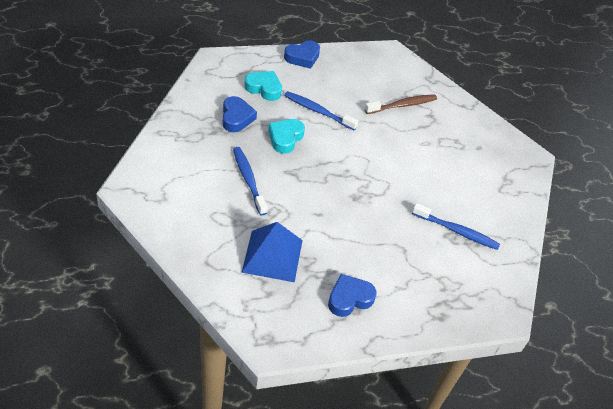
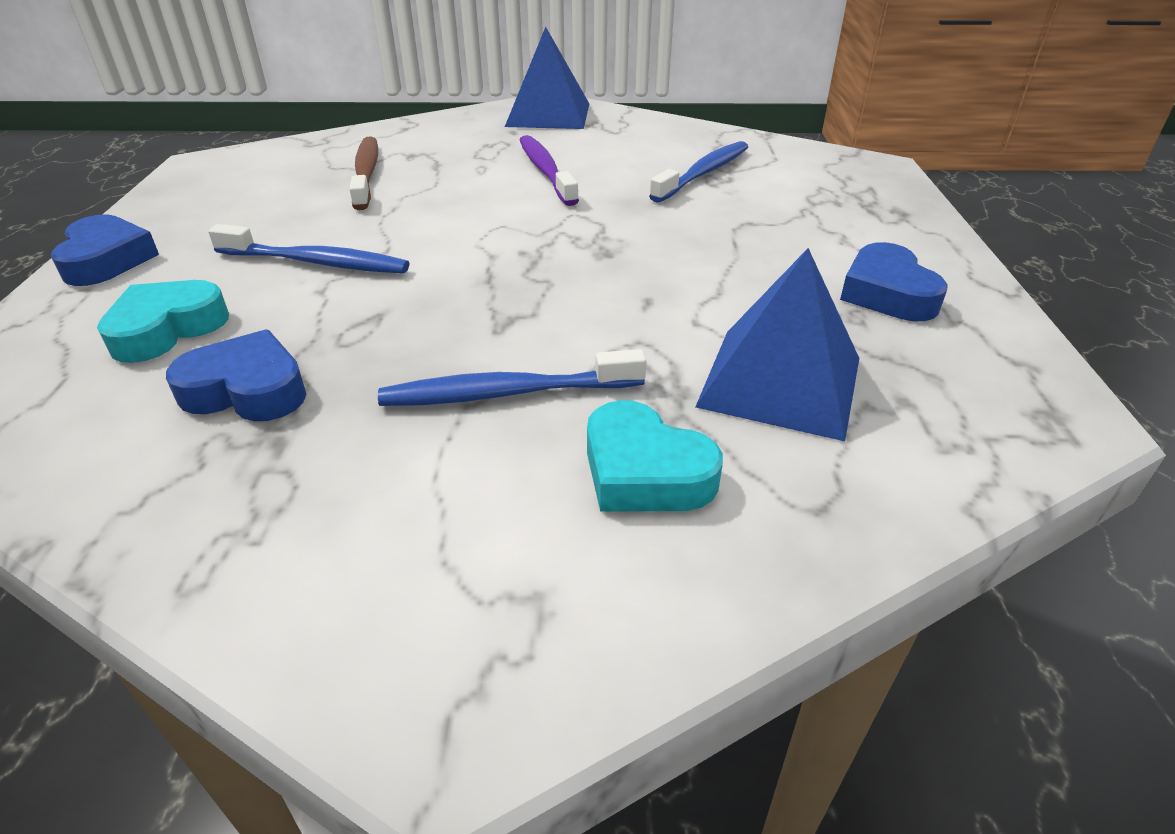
camera: 70 degrees left, 10 degrees down
(285, 138) = (380, 317): turquoise heart -> turquoise heart (644, 472)
(318, 111) = (316, 262): blue toothbrush -> blue toothbrush turned 120 degrees counterclockwise
(432, 167) = (545, 171): none -> purple toothbrush
(511, 158) = (548, 114): none -> blue pyramid

